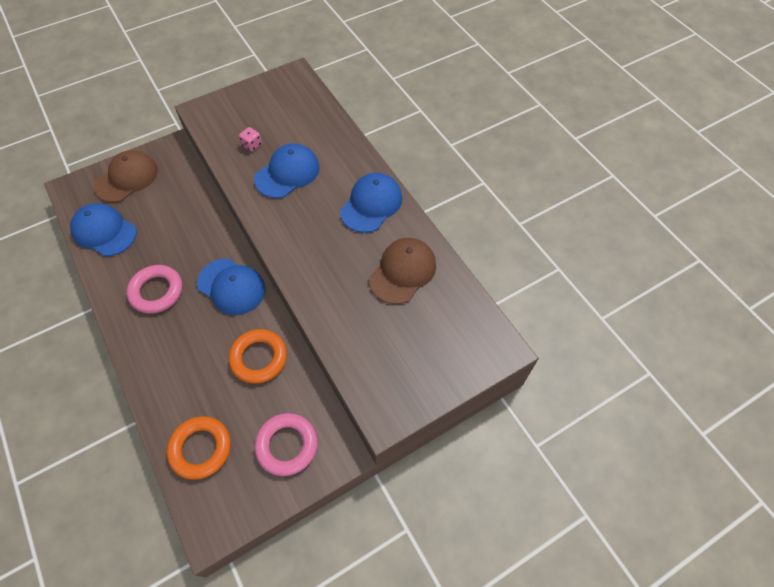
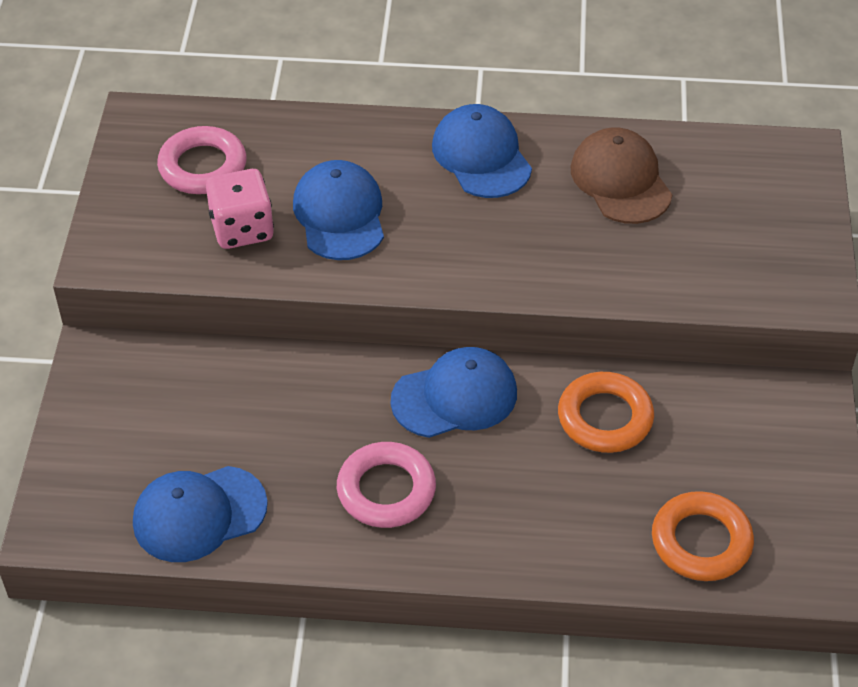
camera: 55 degrees left, 10 degrees down
(127, 178) = (107, 441): brown cap -> none
(252, 145) = (242, 229): pink dice -> pink dice, size x1.93
(287, 445) = (762, 446): pink ring -> pink ring (203, 167)

